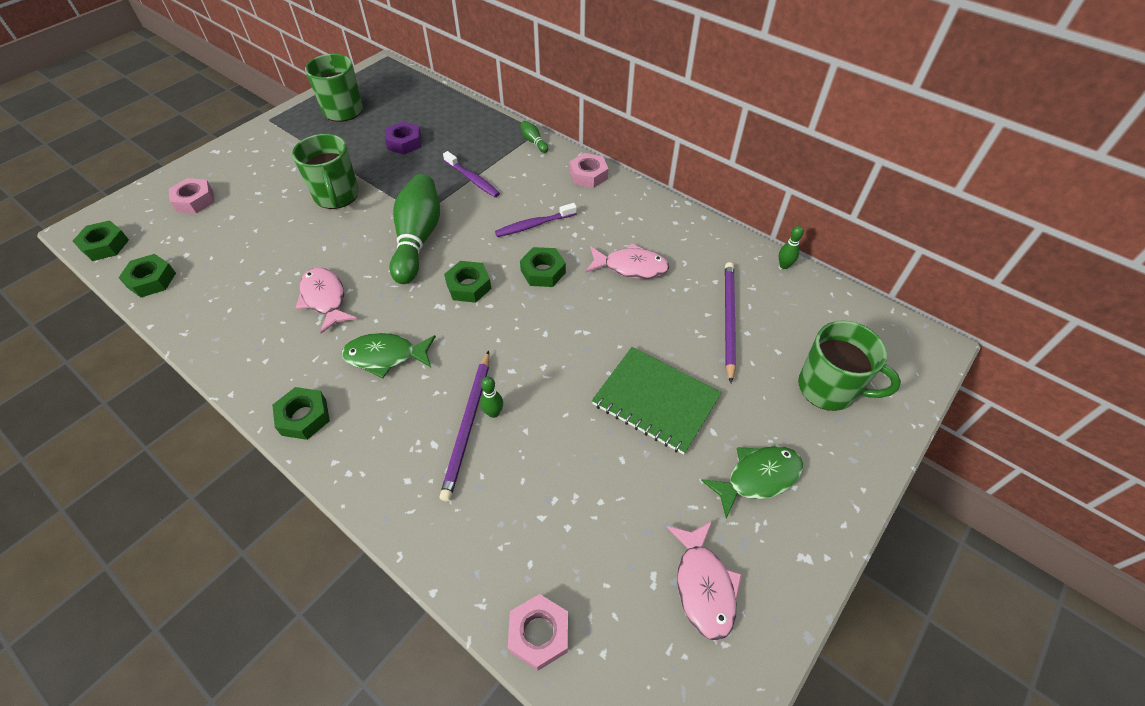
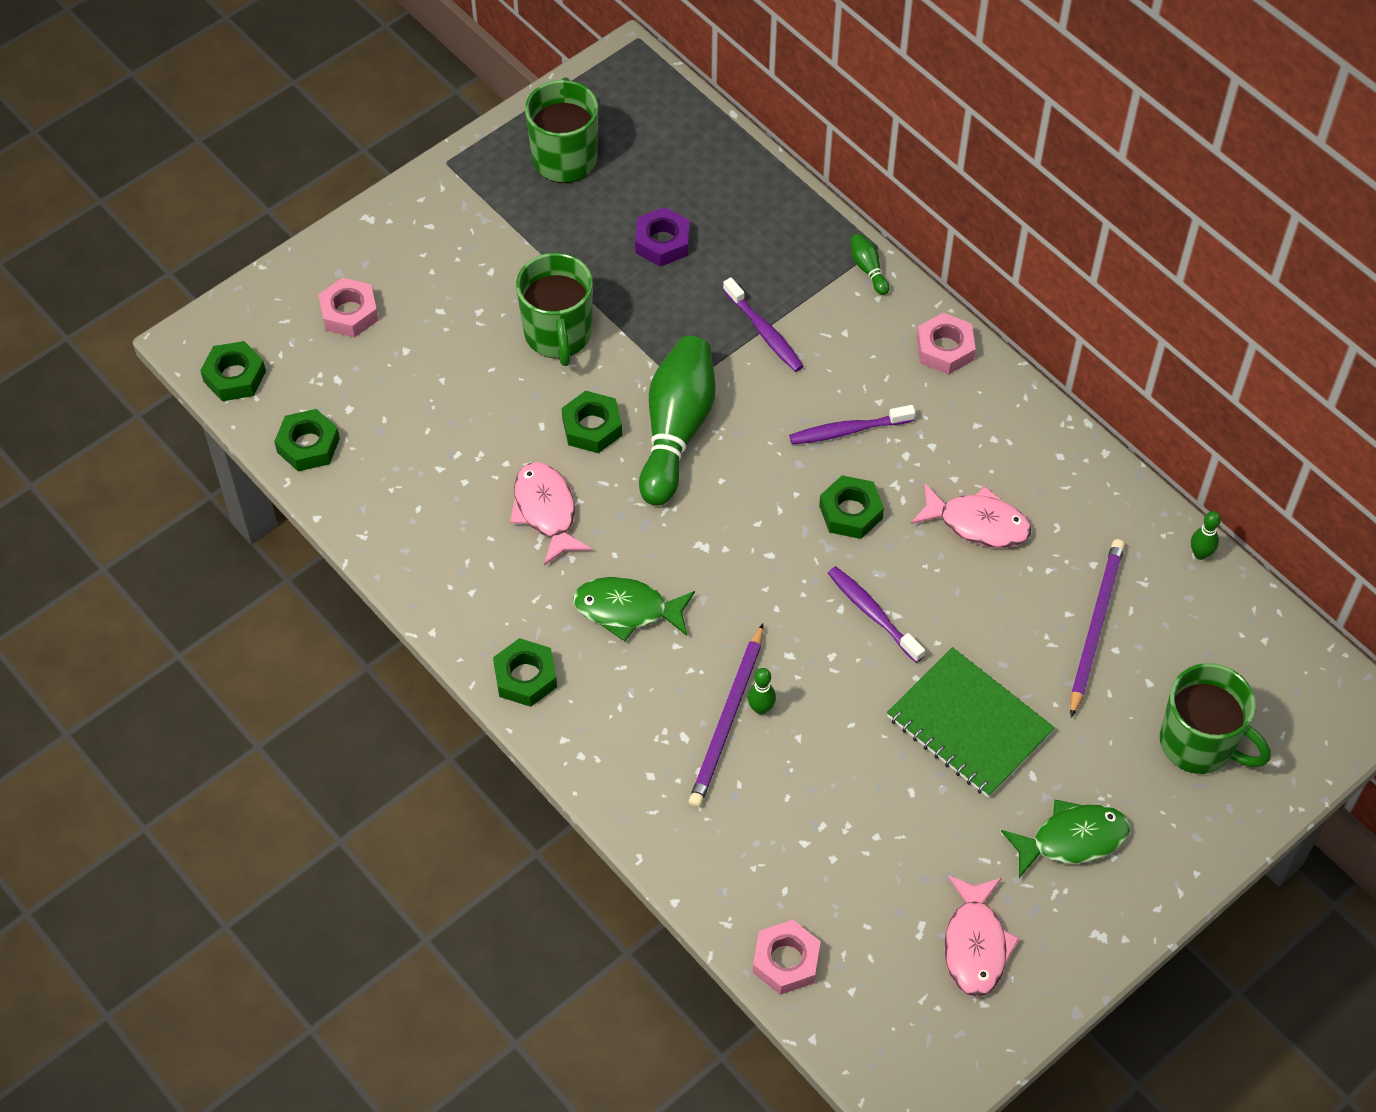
camera: 10 degrees right, 5 degrees up
(468, 286) = (744, 520): green nut -> green nut (592, 427)
(569, 333) = (872, 613): none -> purple toothbrush

